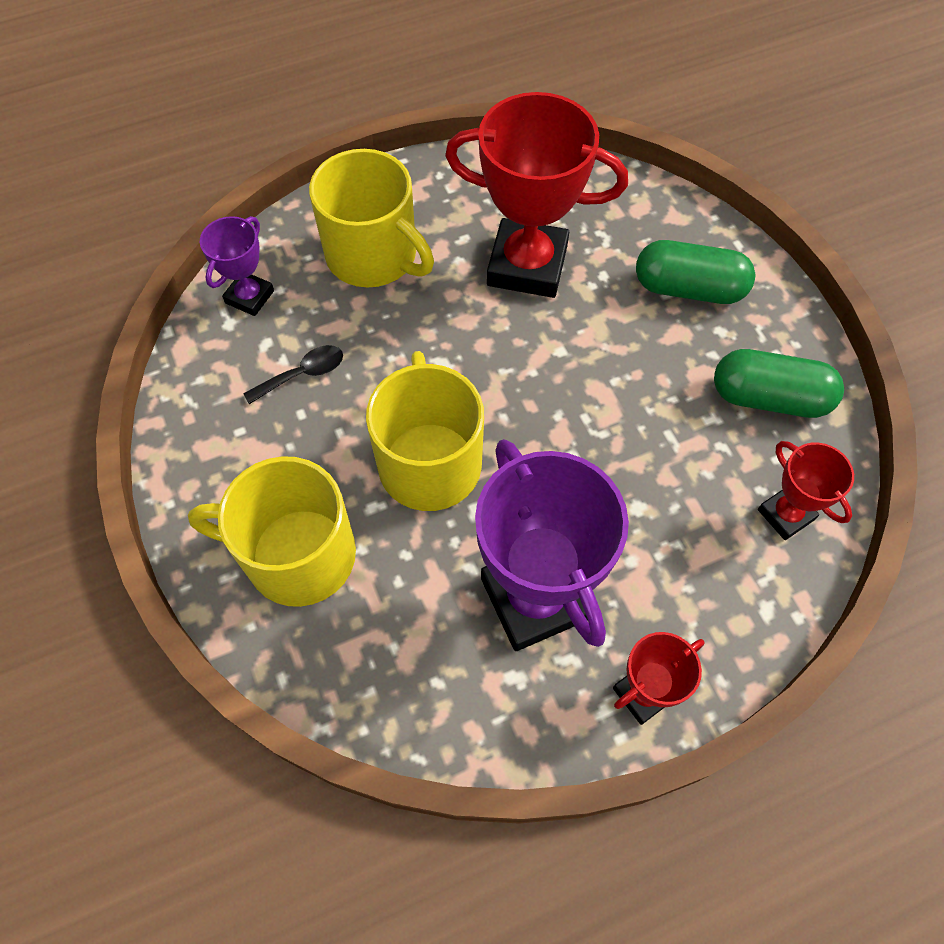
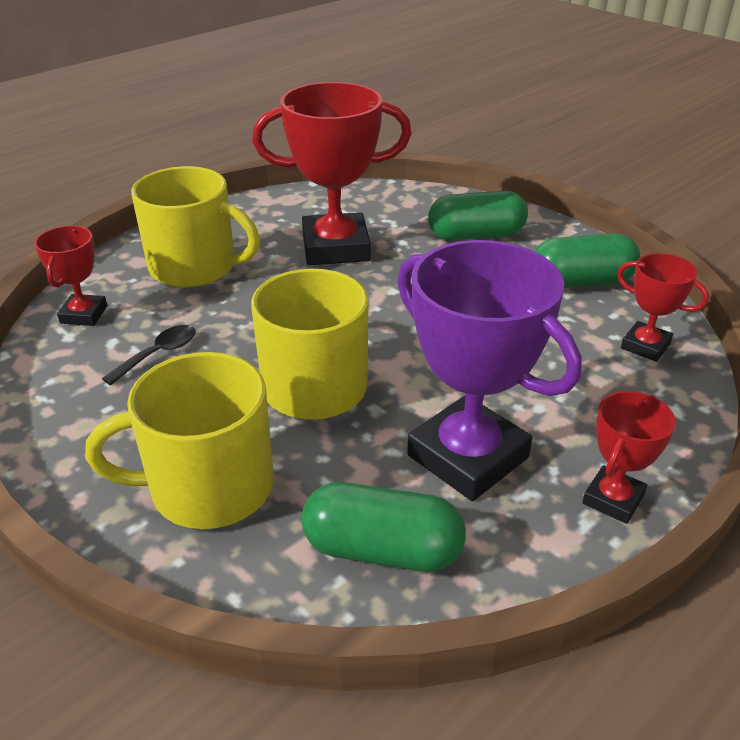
camera: 20 degrees left, 25 degrees down
(249, 297) = (84, 314): purple trophy -> red trophy
(416, 674) = (382, 550): none -> green capsule

